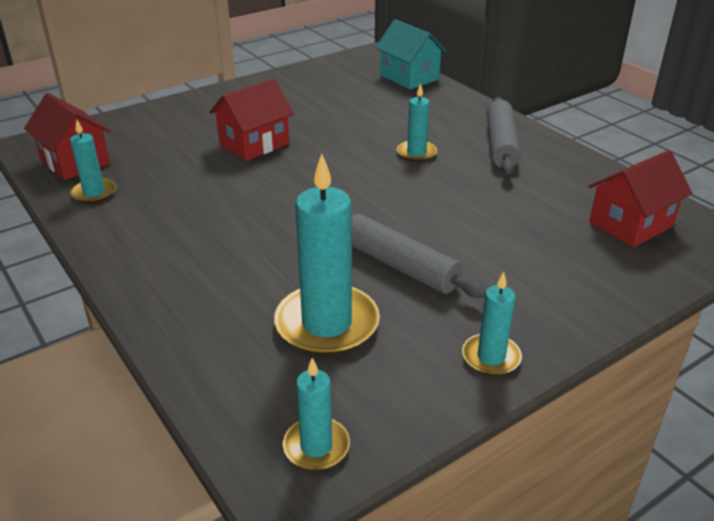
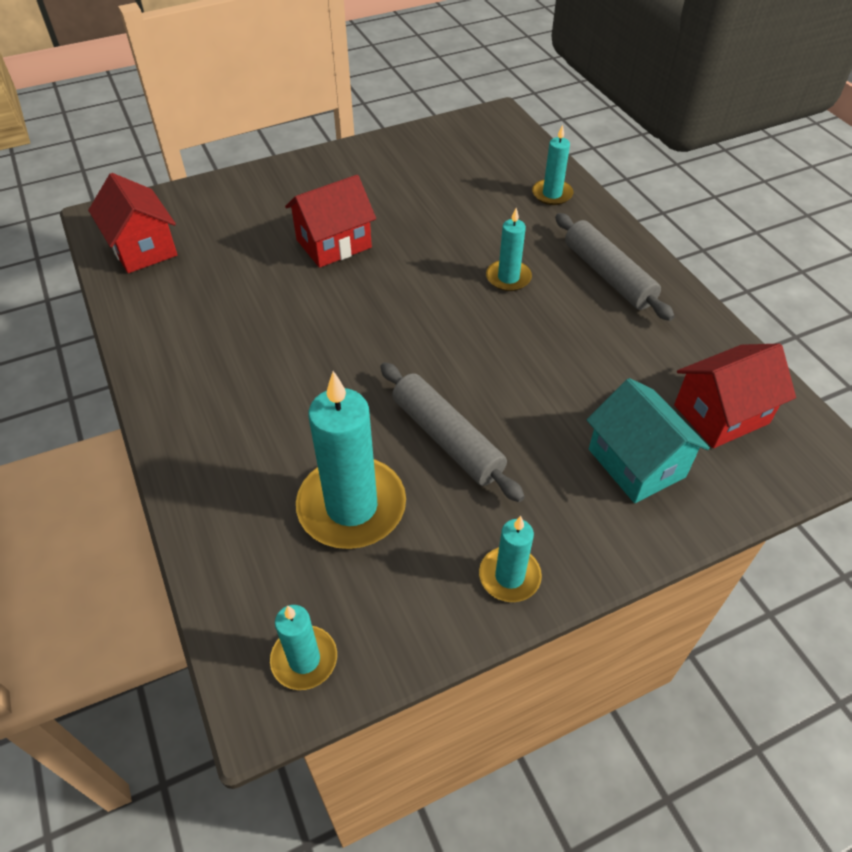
camera: 10 degrees right, 15 degrees up
(94, 193) = (154, 295): turquoise candle -> turquoise candle (552, 194)
(409, 77) = (531, 159): turquoise house -> turquoise house (636, 463)
(501, 144) = (608, 275): grey rolling pin -> grey rolling pin turned 45 degrees counterclockwise

